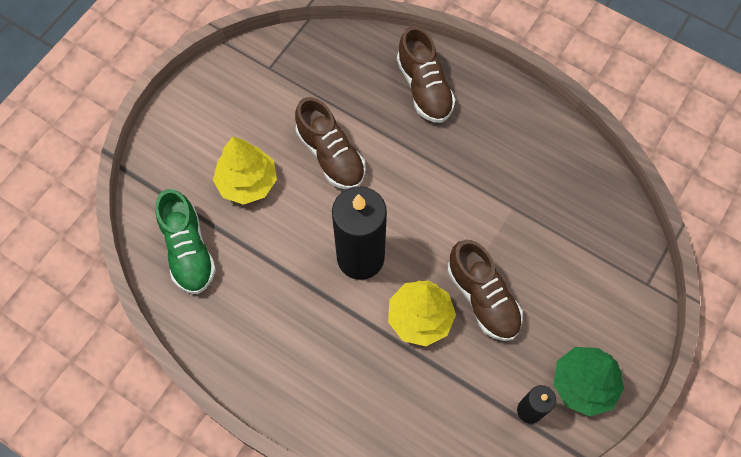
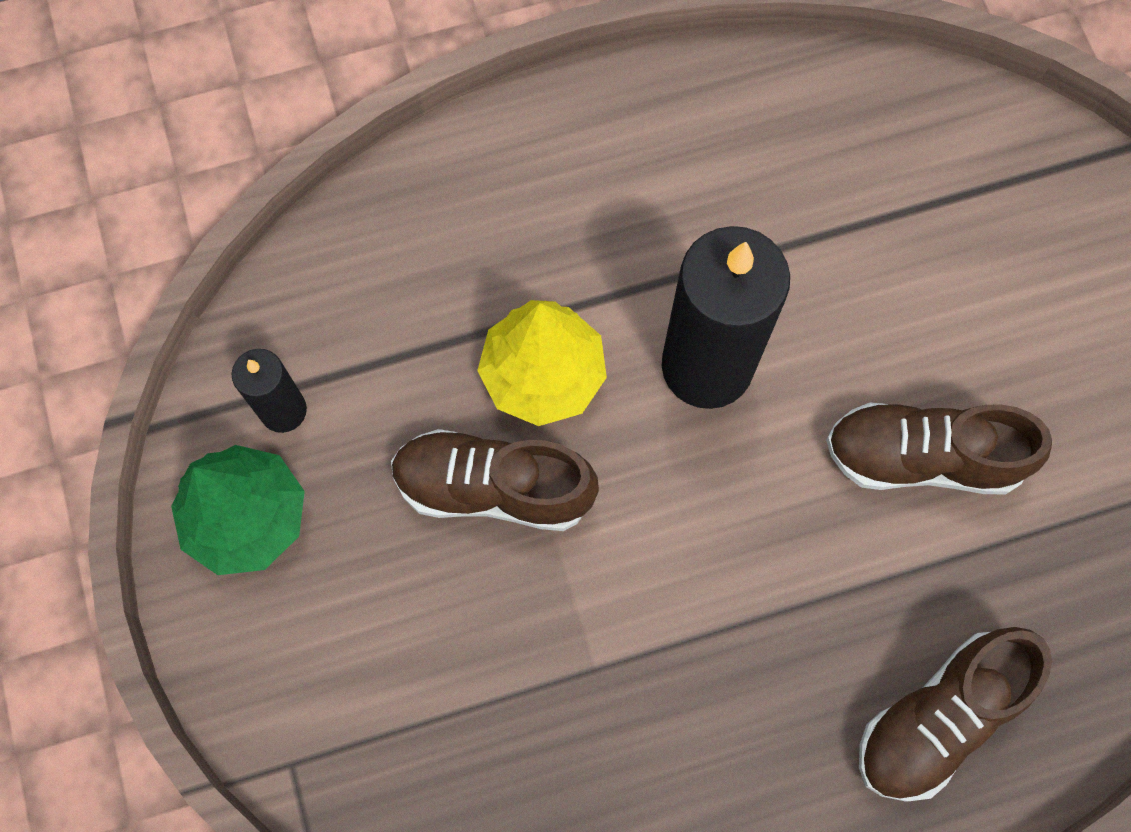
camera: 130 degrees right, 5 degrees up
(188, 251) = (913, 144): green shoe -> none
(247, 182) = (970, 299): yellow tree -> none
(424, 88) = (938, 718): brown shoe -> brown shoe turned 60 degrees counterclockwise

